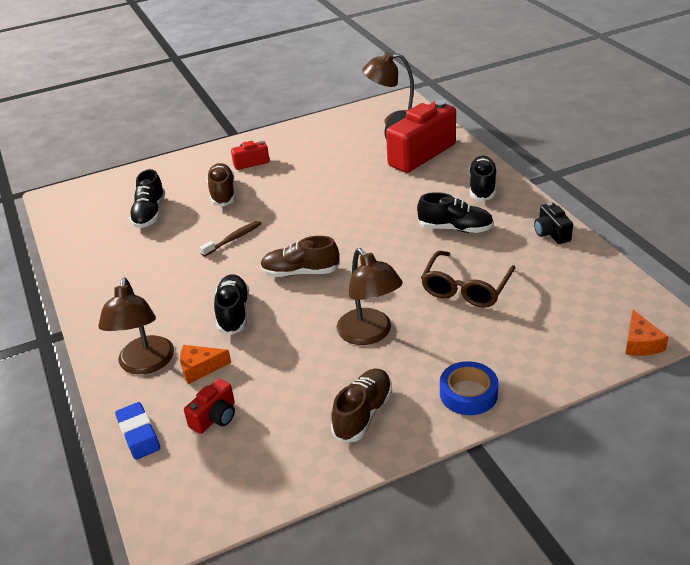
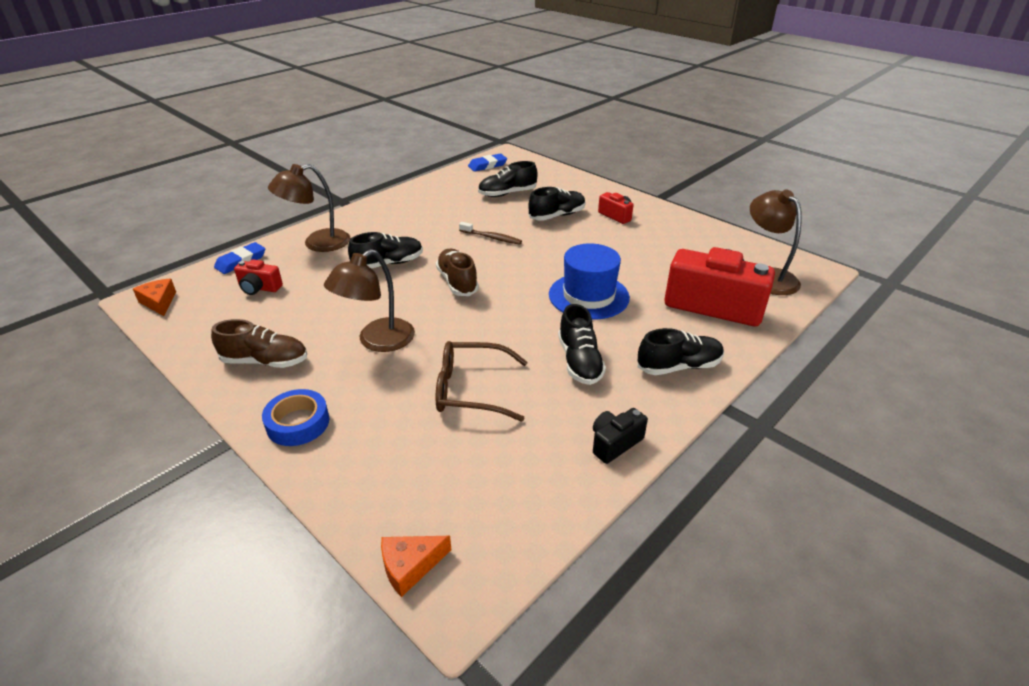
camera: 65 degrees right, 0 degrees up
(69, 215) = (487, 165): none -> blue eraser
(200, 368) = (316, 267): orange cheese -> orange cheese (159, 302)
(222, 193) = (557, 216): brown shoe -> black shoe
(370, 205) = (588, 296): none -> blue hat

